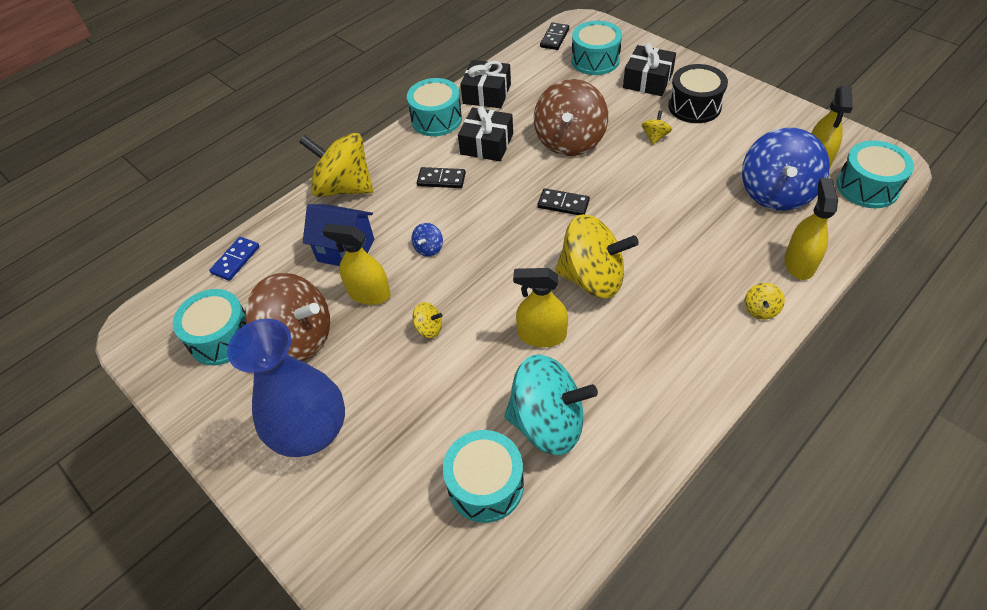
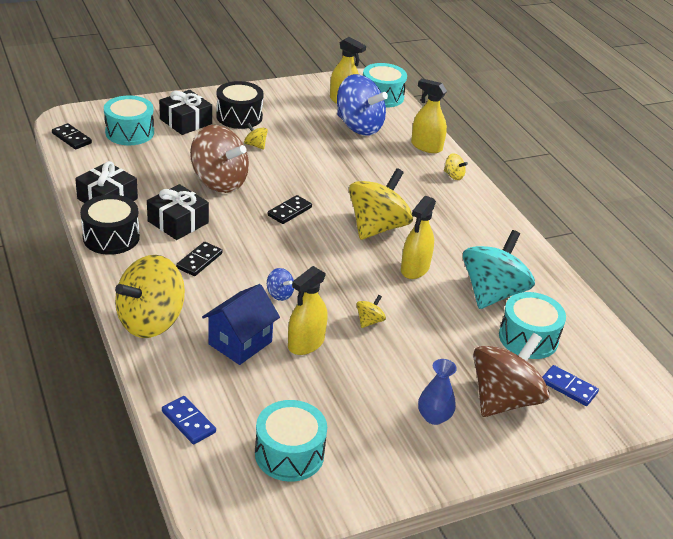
camera: 75 degrees left, 15 degrees down
(299, 338) = (327, 400): brown spinning top -> brown spinning top (504, 400)
(311, 431) = (434, 417): blue vase -> blue vase, size x0.48
(418, 554) = (568, 387): none -> blue domino
(436, 119) = (111, 237): turquoise drum -> black drum

